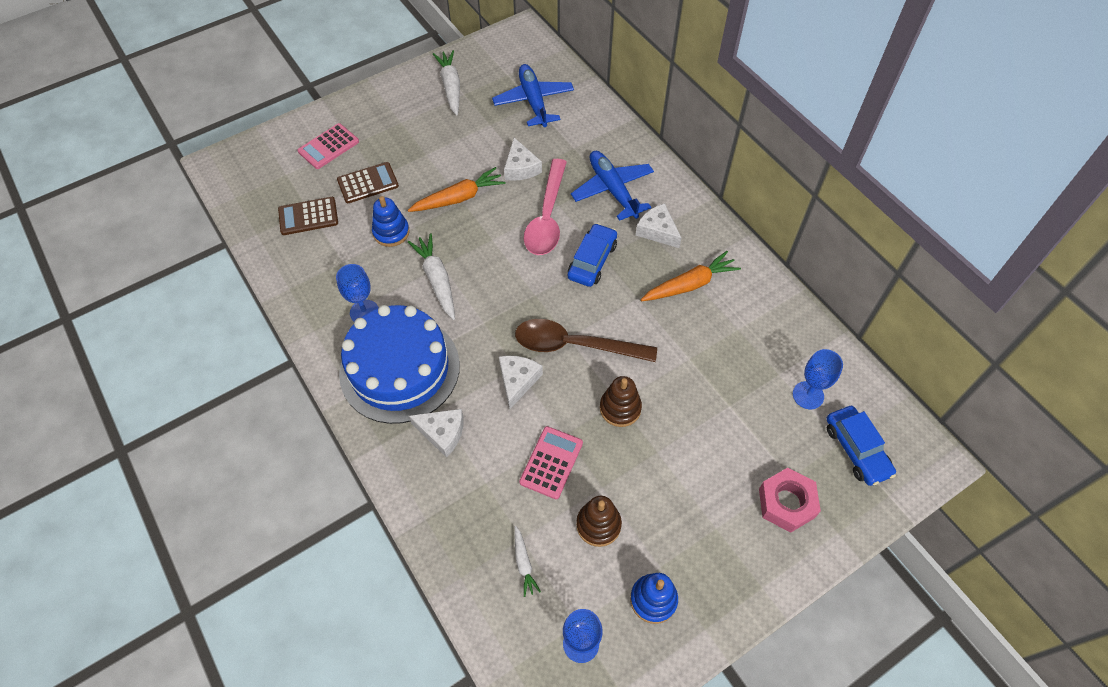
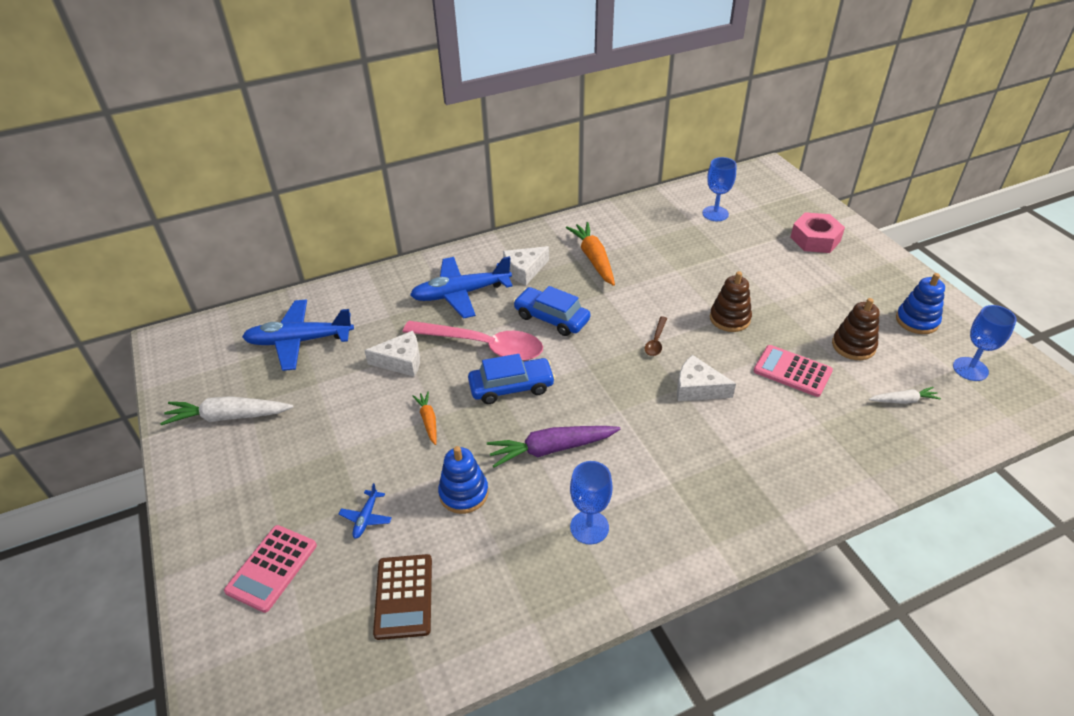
camera: 80 degrees left, 15 degrees down
(328, 147) = (272, 568): pink calculator -> pink calculator turned 60 degrees clockwise
(368, 183) = (366, 518): brown calculator -> blue plane
(399, 369) = (678, 492): blue cake -> none
(437, 280) = (551, 449): white carrot -> purple carrot
(442, 433) = (764, 455): white cheese -> none
(458, 198) = (428, 421): orange carrot -> orange carrot, size x0.55
(575, 345) = (656, 341): brown spoon -> brown spoon, size x0.42
(856, 450) = (764, 200): blue car -> blue car (511, 387)

